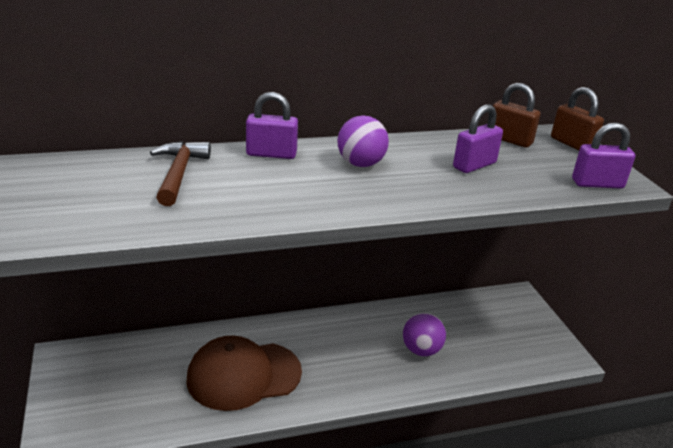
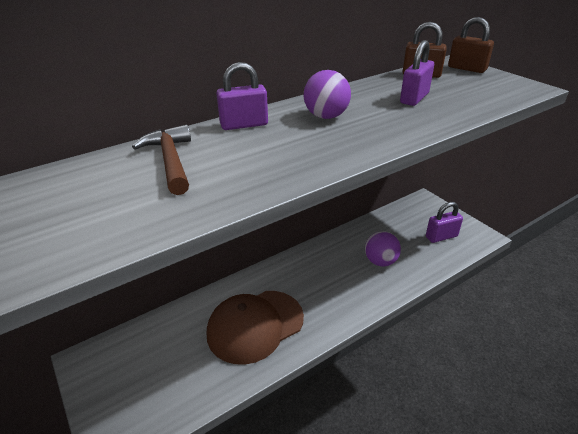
camera: 15 degrees left, 5 degrees up
(597, 184) = (512, 93): purple padlock -> purple padlock (441, 236)

